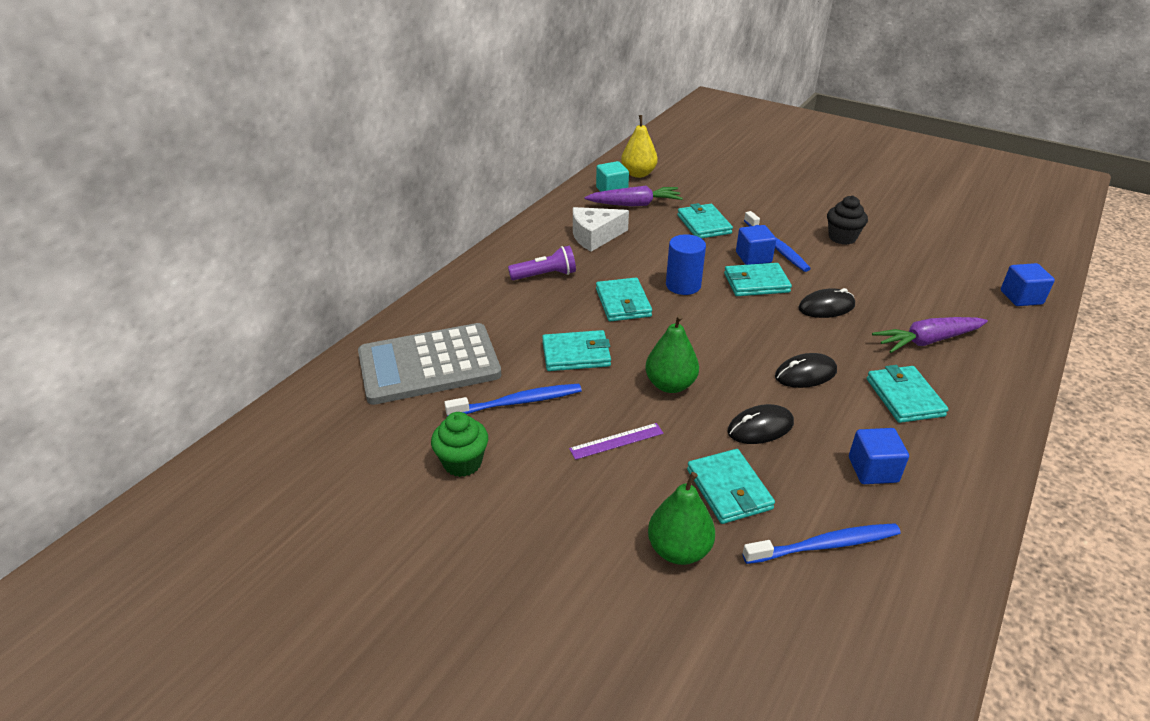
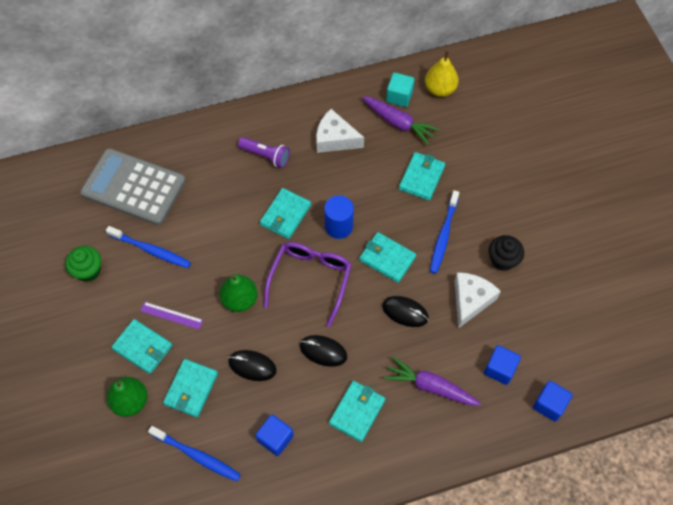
camera: 40 degrees right, 25 degrees up
(576, 354) = (215, 237): turquoise wallet -> turquoise wallet (142, 347)
(714, 332) = (310, 280): none -> purple glasses
(753, 257) = (415, 234): blue cube -> blue cube (499, 369)
(861, 272) = (470, 300): none -> white cheese

